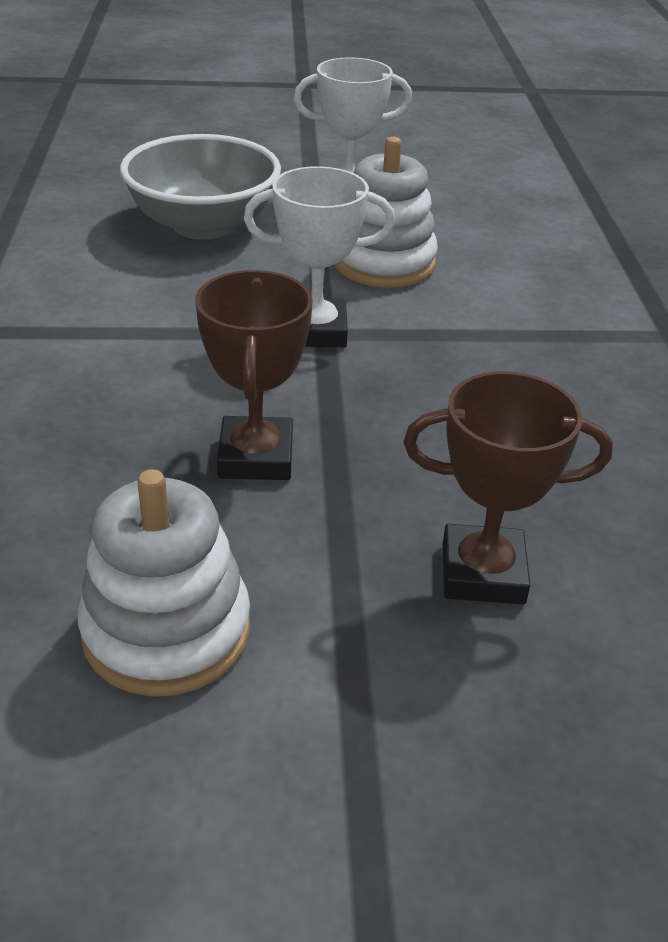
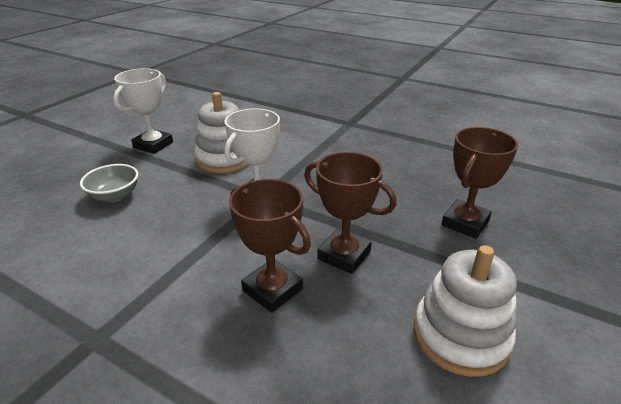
camera: 55 degrees left, 5 degrees down
(128, 418) = (272, 289): none -> brown trophy
(203, 225) = (115, 196): grey bowl -> grey bowl, size x0.54

